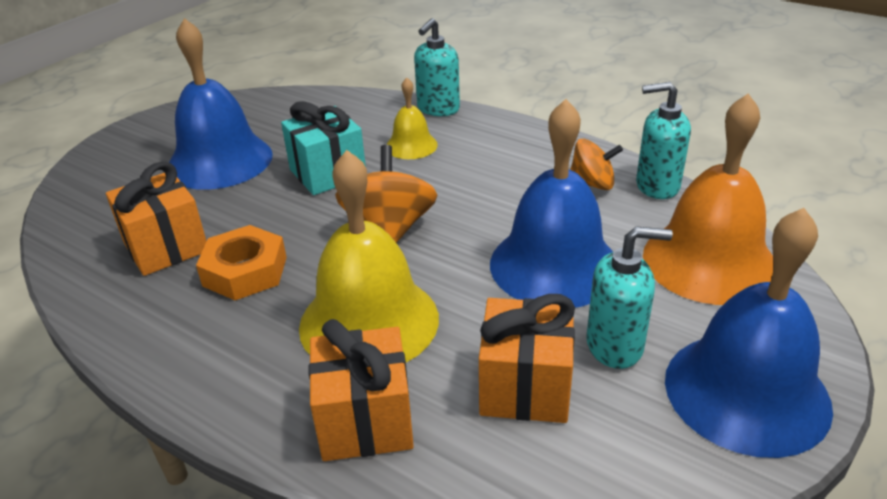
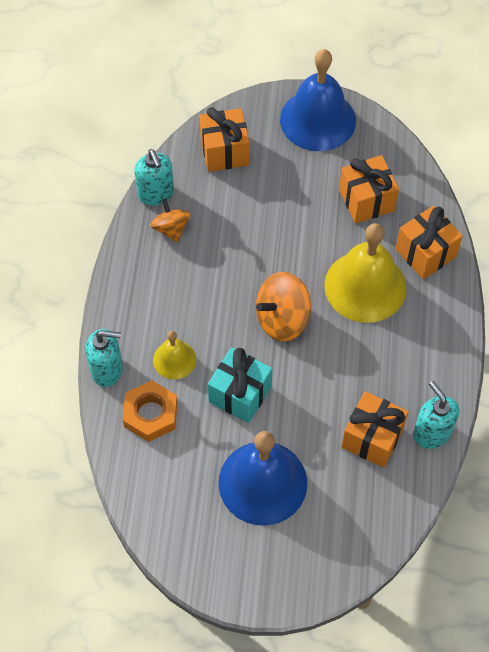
camera: 120 degrees left, 25 degrees up
(245, 271) = (365, 374): orange nut -> orange nut (150, 414)
(554, 265) = (268, 220): blue bell -> none
(615, 345) = (317, 174): turquoise soap dispenser -> turquoise soap dispenser (431, 433)
(709, 261) = (224, 151): orange bell -> orange gift

